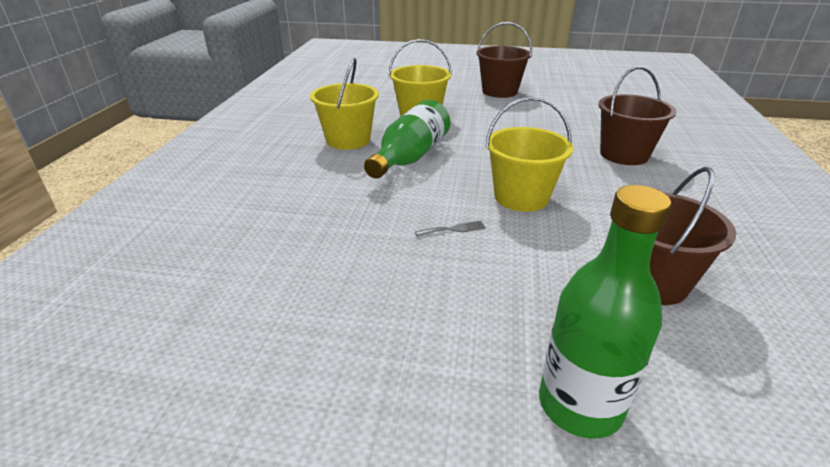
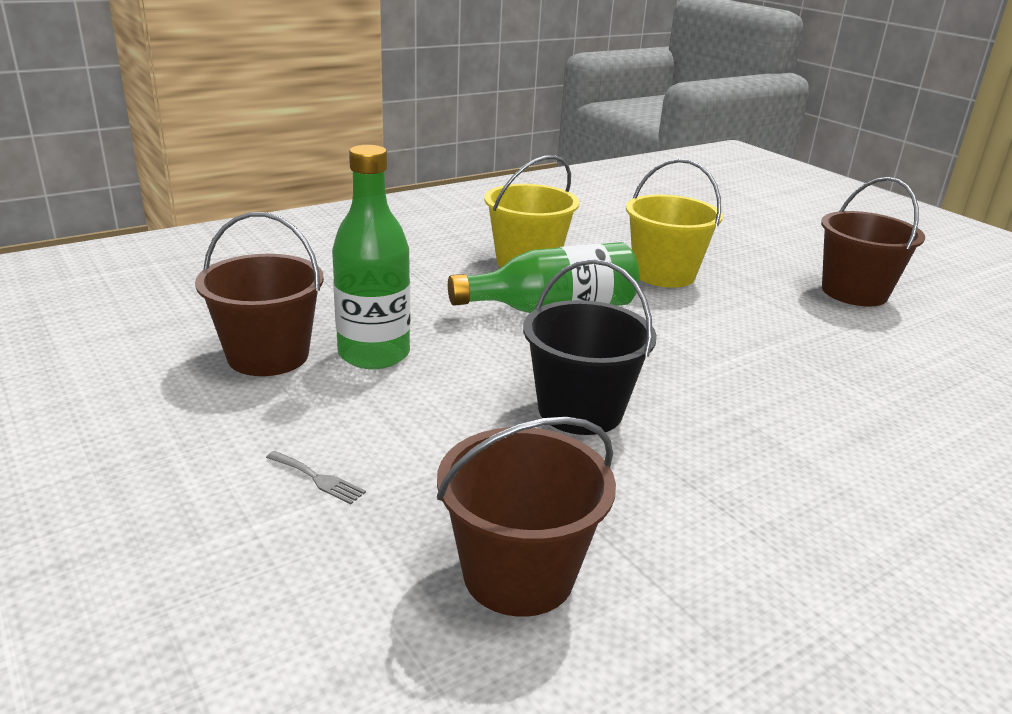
camera: 45 degrees right, 5 degrees down
(453, 229) = (438, 393): grey fork -> grey fork (318, 479)
(521, 197) = (580, 410): yellow bucket -> black bucket
(580, 405) = (212, 585): green bottle -> green bottle (374, 354)
(624, 155) = (856, 452): brown bucket -> brown bucket (268, 356)

